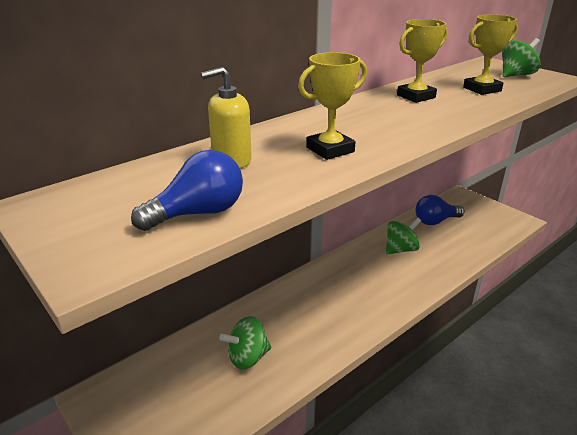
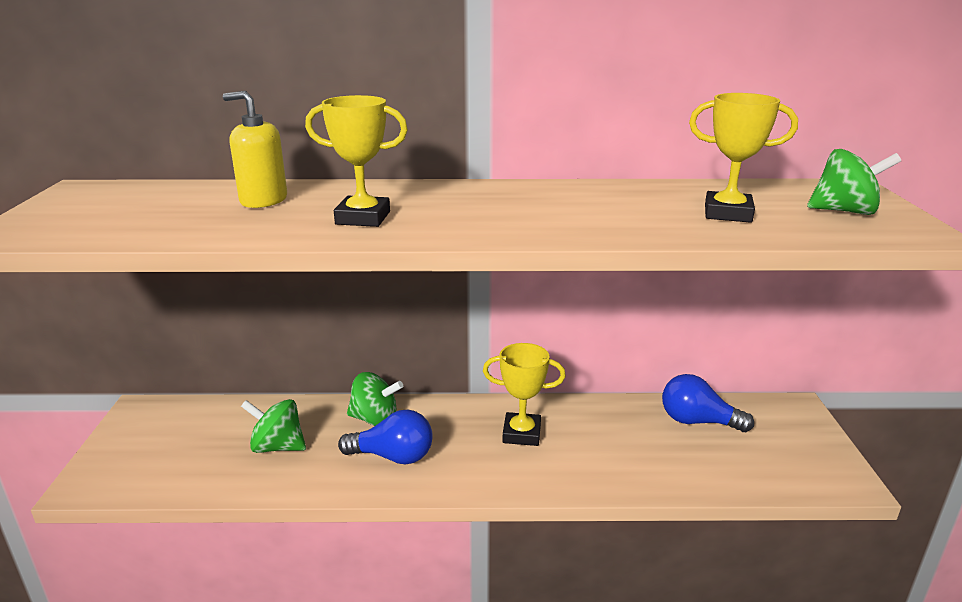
camera: 40 degrees right, 5 degrees down
(198, 213) = (140, 227): blue light bulb -> blue light bulb (393, 456)
(401, 249) = (593, 431): green spinning top -> green spinning top (375, 419)
(416, 96) = (606, 198): yellow trophy -> yellow trophy (521, 433)

